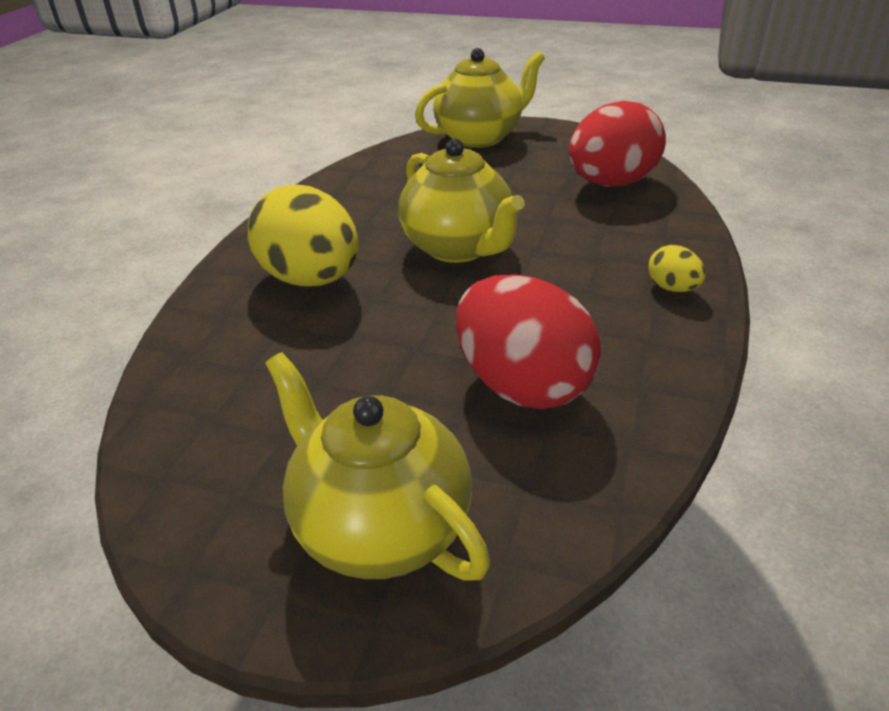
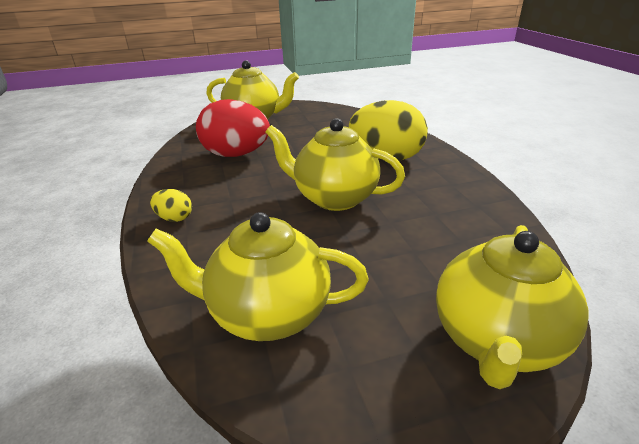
camera: 145 degrees right, 5 degrees down
(611, 183) = (267, 313): red egg -> yellow teapot

